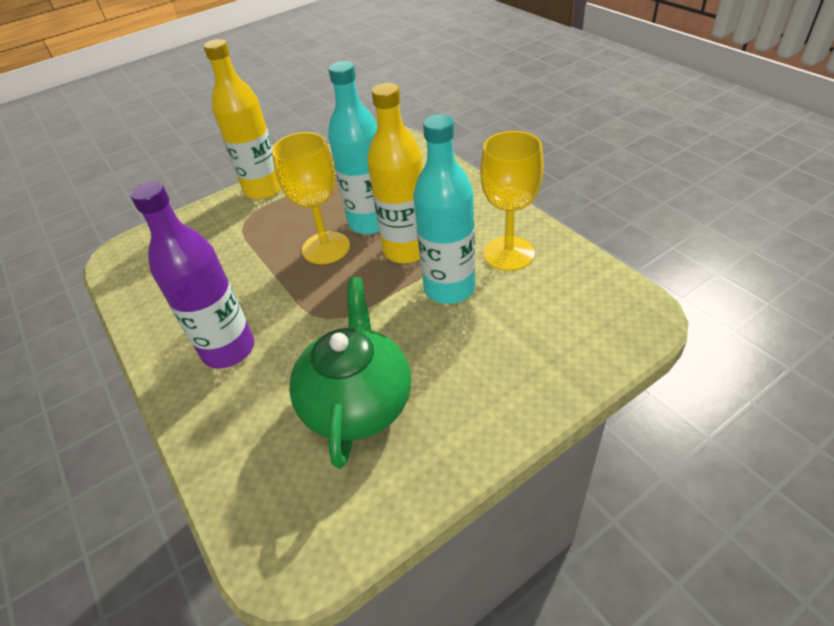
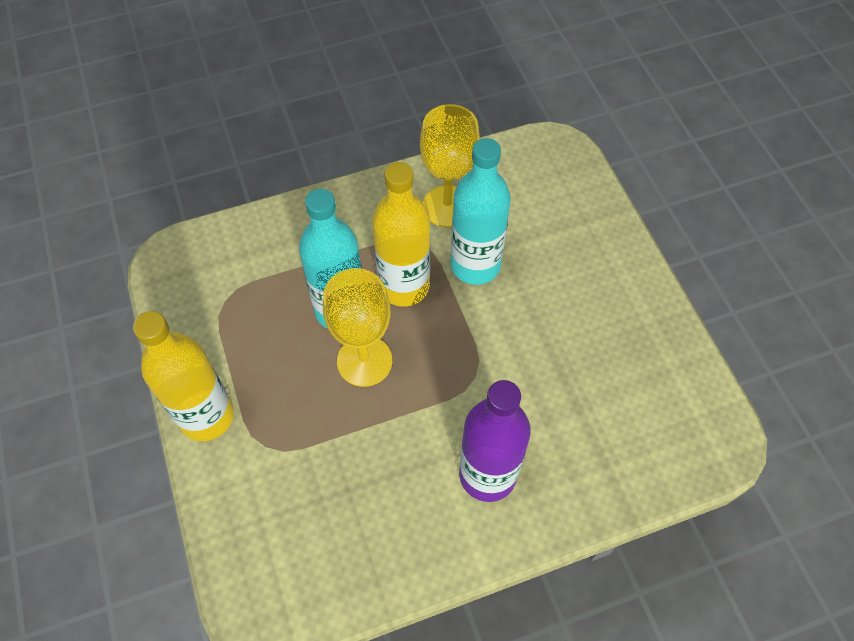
camera: 80 degrees left, 15 degrees up
(357, 402) = (587, 367): green teapot -> none

